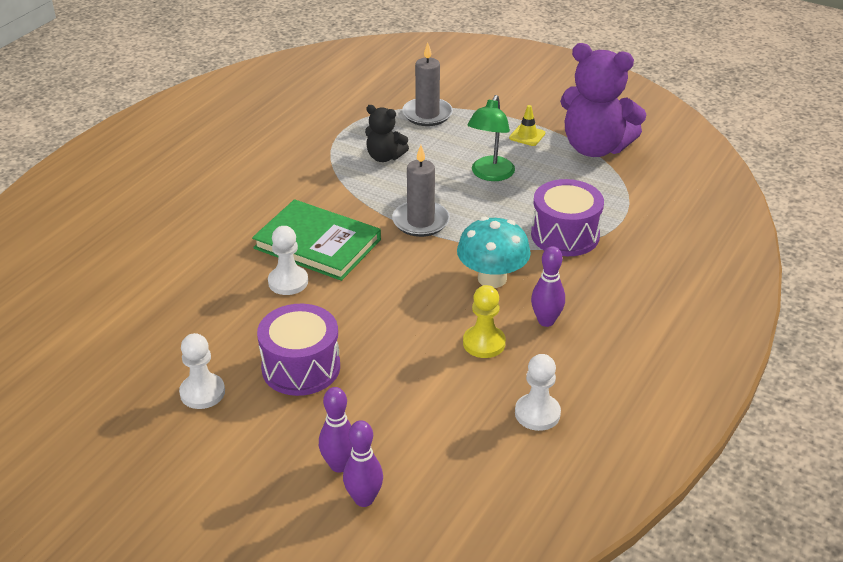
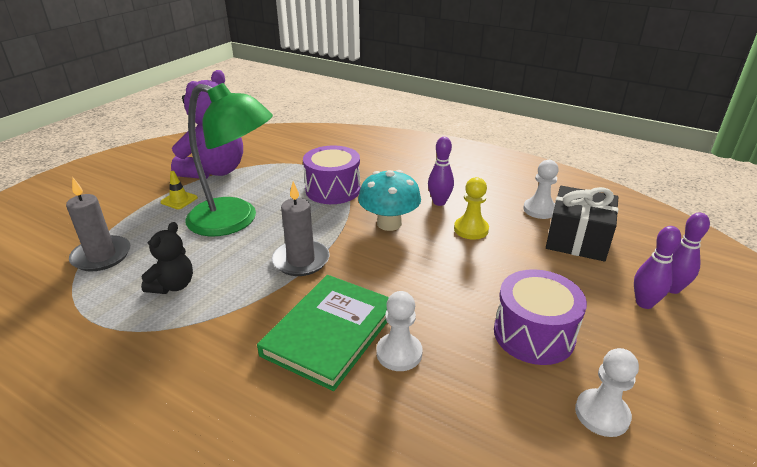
camera: 90 degrees left, 5 degrees down
(466, 436) = (577, 239): none -> black gift
(490, 174) = (235, 220): green lamp -> green lamp, size x1.68

